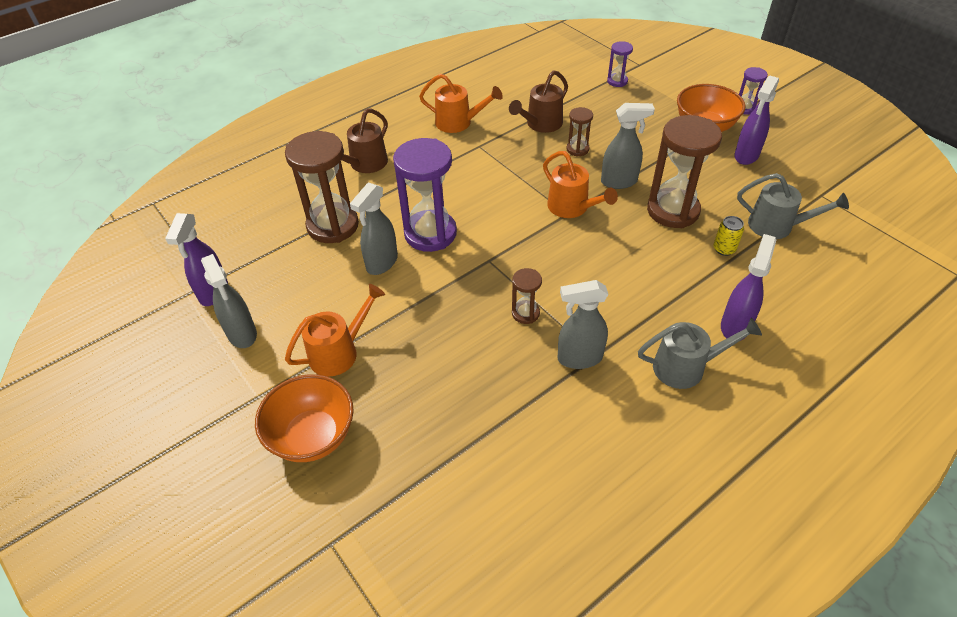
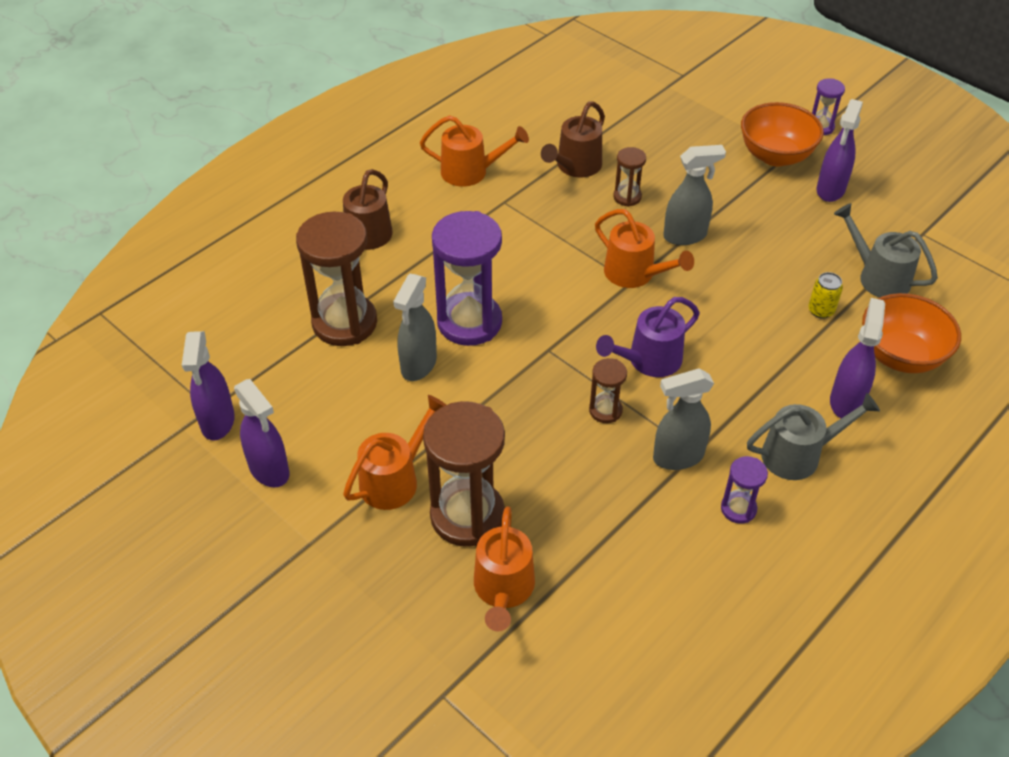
camera: 10 degrees left, 0 degrees up
(242, 334) = (269, 470): grey spray bottle -> purple spray bottle
(313, 436) = (390, 580): orange bowl -> orange bowl (900, 356)
(405, 456) = (503, 590): none -> orange watering can
(570, 276) = (648, 361): none -> purple watering can
(617, 81) = (659, 100): purple hourglass -> purple hourglass (738, 509)
(673, 211) = (755, 268): brown hourglass -> brown hourglass (467, 515)
(777, 226) = (877, 277): grey watering can -> grey watering can turned 150 degrees counterclockwise

